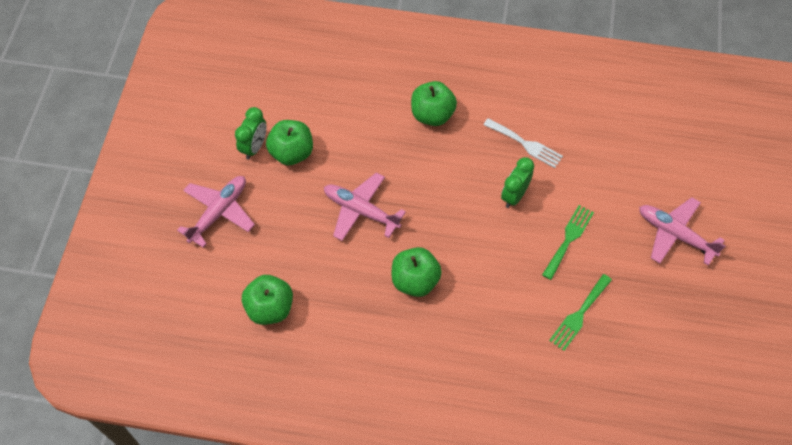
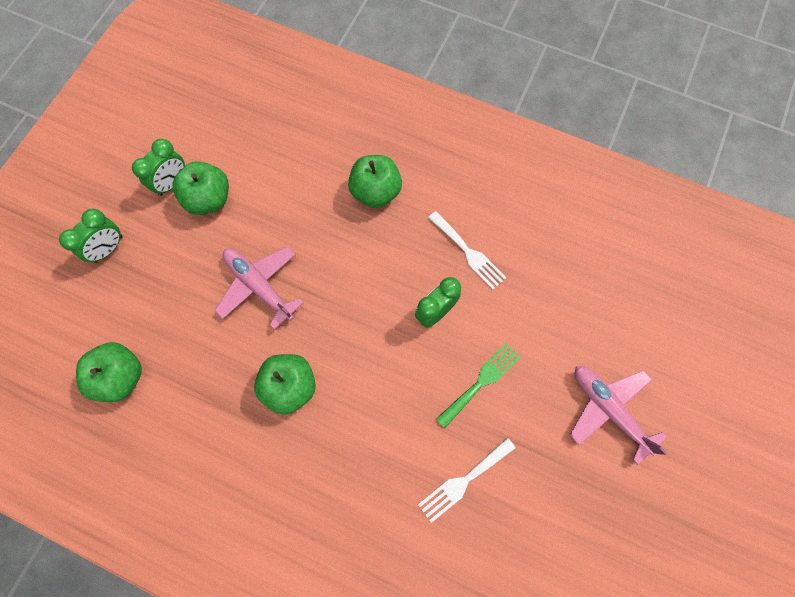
camera: 15 degrees right, 10 degrees up
(219, 212) = (108, 249): pink plane -> green clock
(579, 314) = (463, 481): green fork -> white fork

